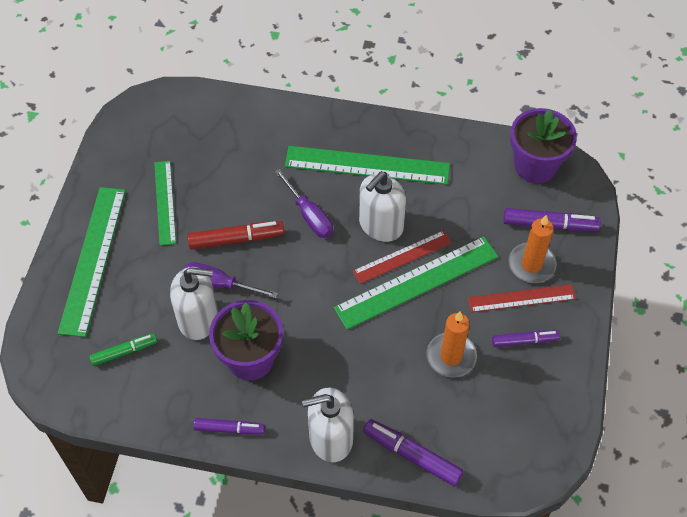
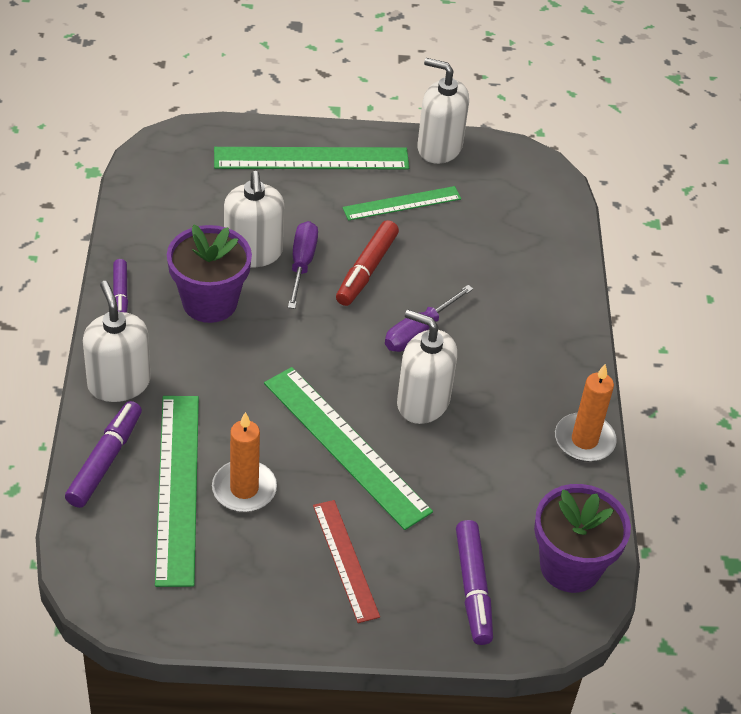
camera: 75 degrees right, 10 degrees down
(105, 164) = (439, 148): none -> white soap dispenser
(124, 352) = (201, 200): green marker -> none
(236, 239) = (367, 270): red marker -> red marker turned 45 degrees clockwise
(367, 165) = (512, 380): green ruler -> green ruler (178, 487)
(402, 257) = (380, 428): red ruler -> none
(524, 341) = (281, 566): purple marker -> none
(531, 265) = (401, 569): orange candle -> orange candle (584, 440)

